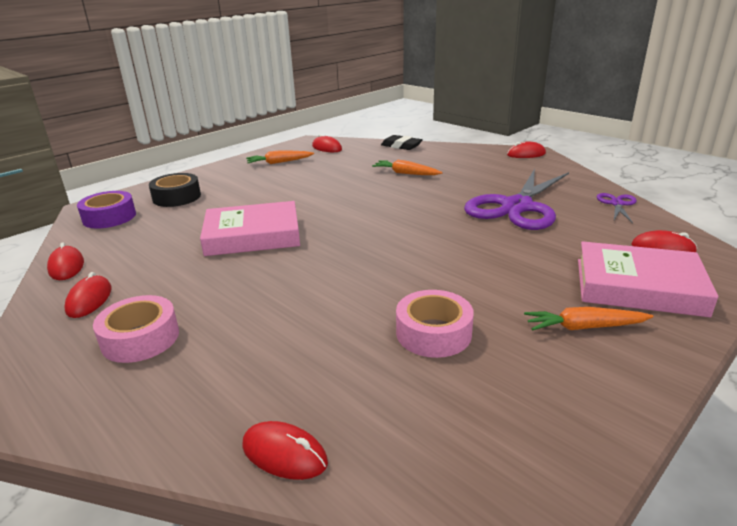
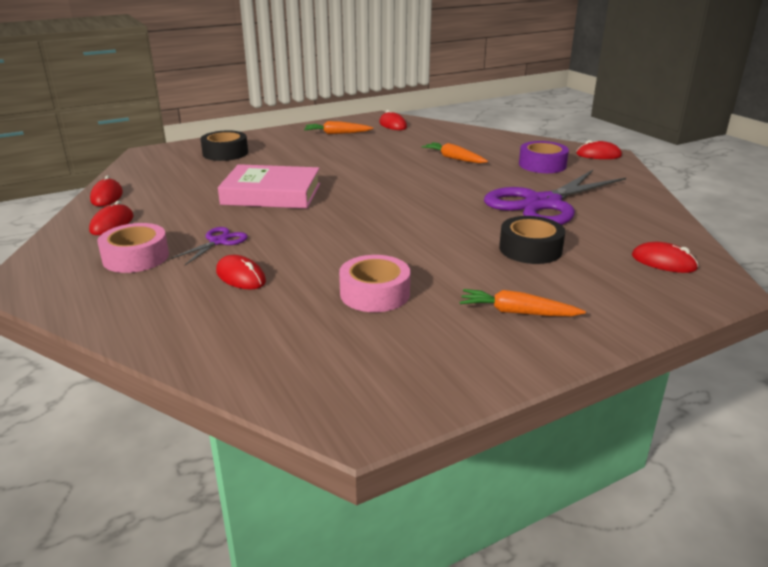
camera: 15 degrees right, 0 degrees up
(109, 217) = (160, 162): purple tape -> purple tape (542, 165)
(284, 454) = (197, 351): red mouse -> red mouse (241, 277)
(401, 146) = (470, 132): black eraser -> none
(542, 255) = (530, 249): none -> black tape
(617, 204) = (655, 215): purple scissors -> purple scissors (218, 242)
(638, 286) = (603, 290): pink book -> none

